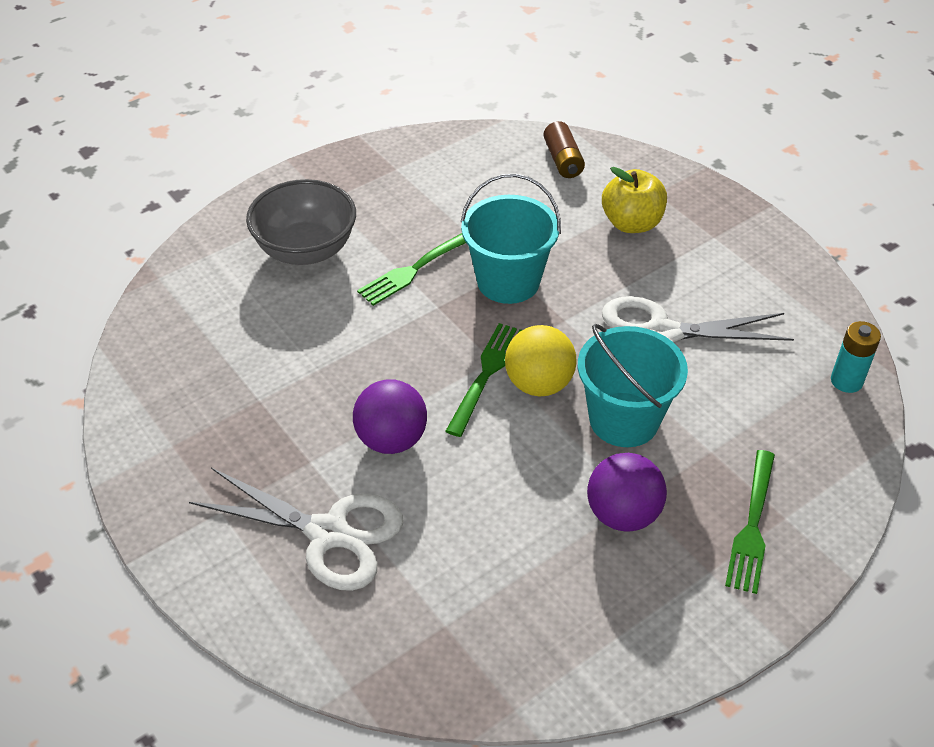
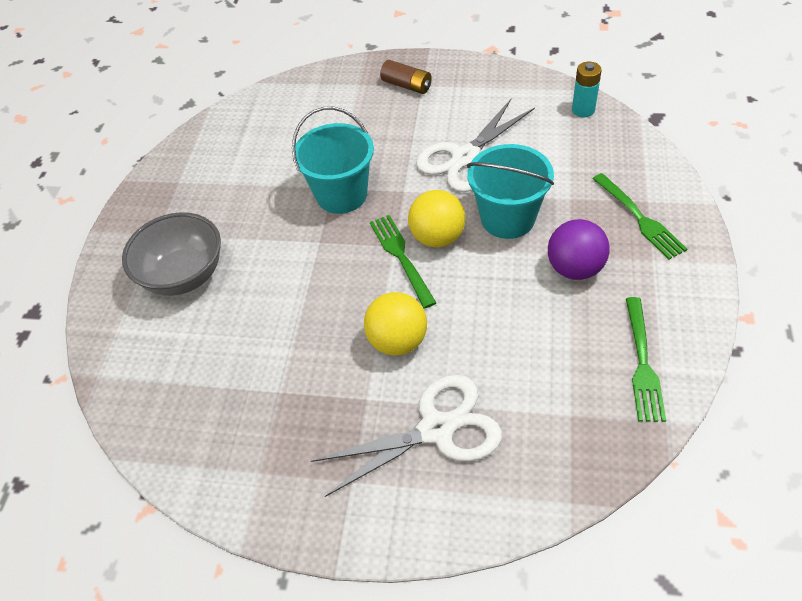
camera: 40 degrees left, 5 degrees up
(391, 439) = (397, 341): purple ball -> yellow ball
(416, 268) = (274, 231): green fork -> green fork (642, 363)
(563, 160) = (281, 103): brown battery -> brown battery (407, 85)
(631, 223) = (368, 110): yellow apple -> none

